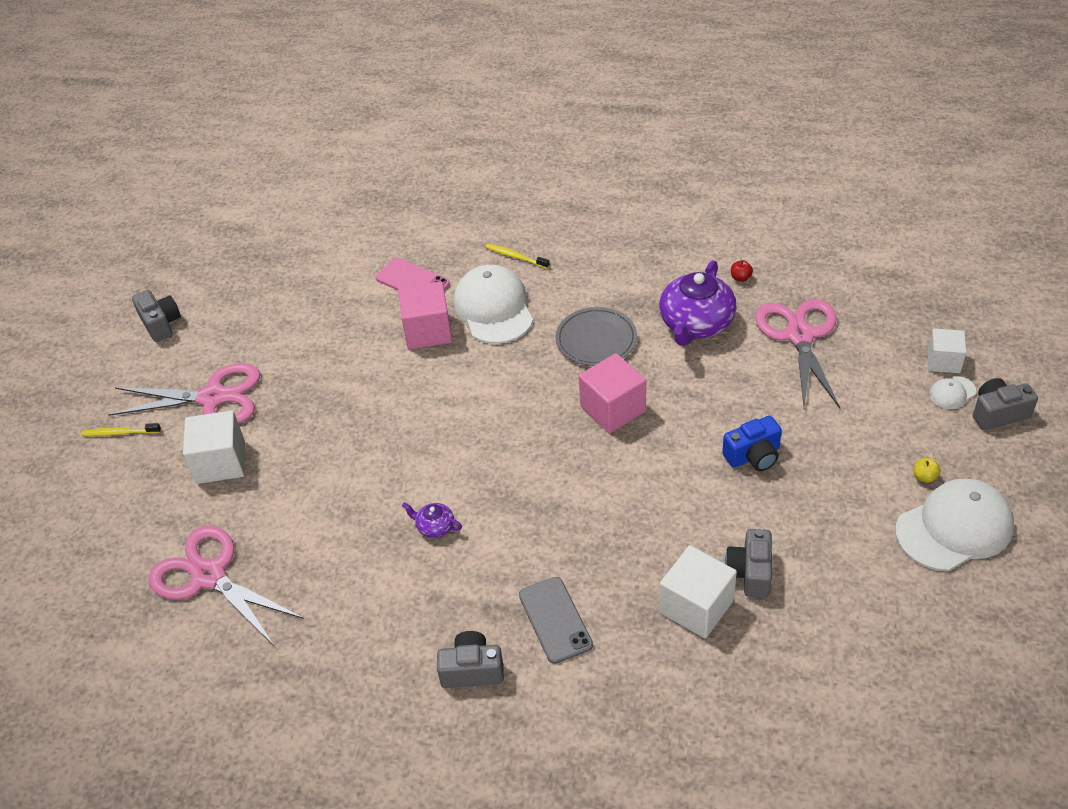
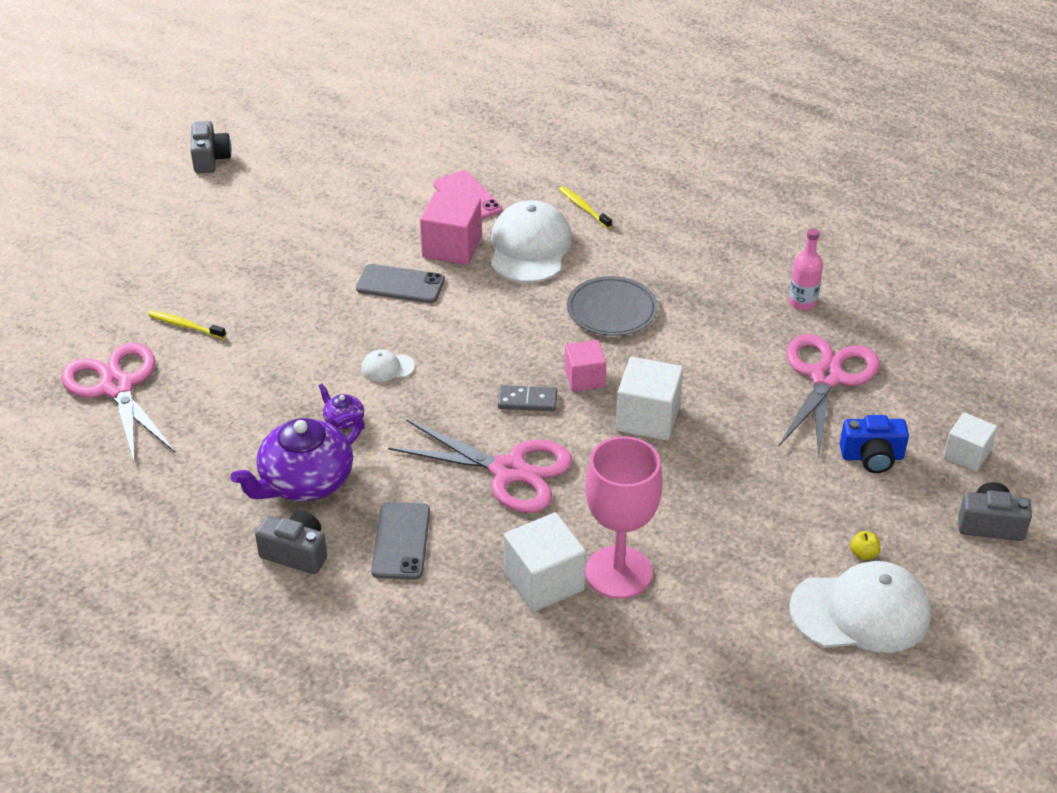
camera: 20 degrees right, 5 degrees down
(120, 433) = (116, 240): yellow toothbrush -> yellow toothbrush (185, 326)
(212, 397) = (216, 238): pink scissors -> pink scissors (508, 471)
(221, 462) = (187, 296): white cube -> white cube (648, 418)
(405, 381) = (400, 284): none -> grey phone
(579, 447) = (527, 401): none -> grey domino
(613, 409) = (584, 378): pink cube -> pink cube, size x0.65
(696, 324) = (724, 330): purple teapot -> purple teapot (305, 481)
(740, 278) = (802, 302): red apple -> pink bottle
(750, 572) = (618, 572): grey camera -> pink goblet
(753, 456) = (697, 470): blue camera -> blue camera (872, 457)
(952, 393) = (953, 487): white cap -> white cap (387, 367)

